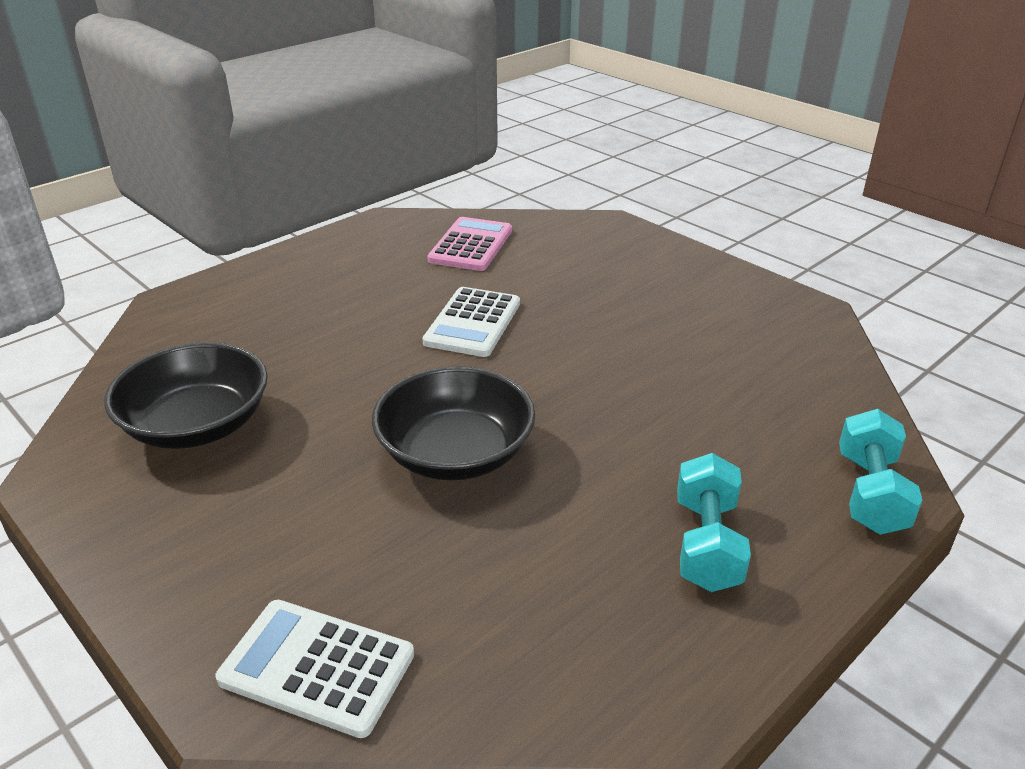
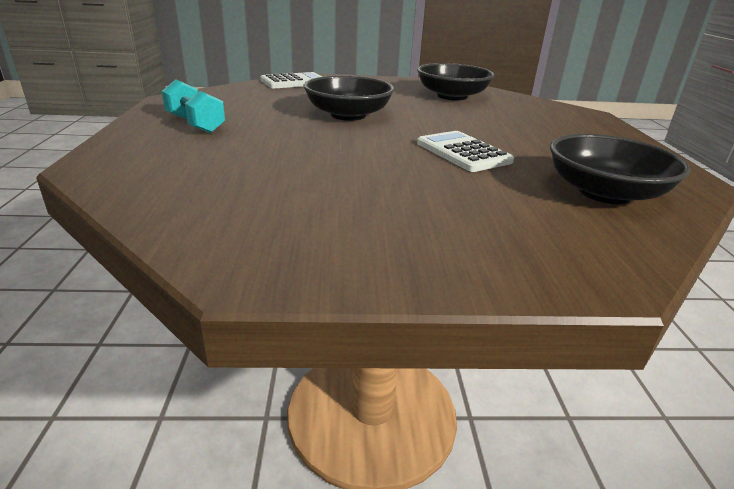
camera: 130 degrees right, 5 degrees down
(471, 245) = (604, 193): pink calculator -> black bowl
(870, 493) = (110, 160): turquoise dumbbell -> none

